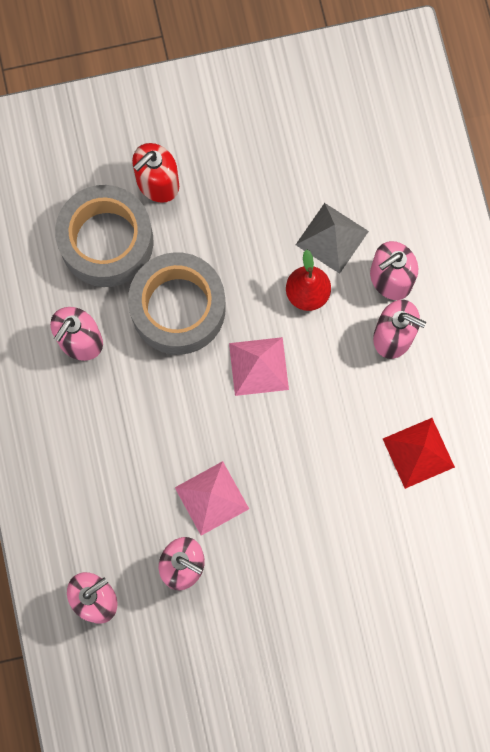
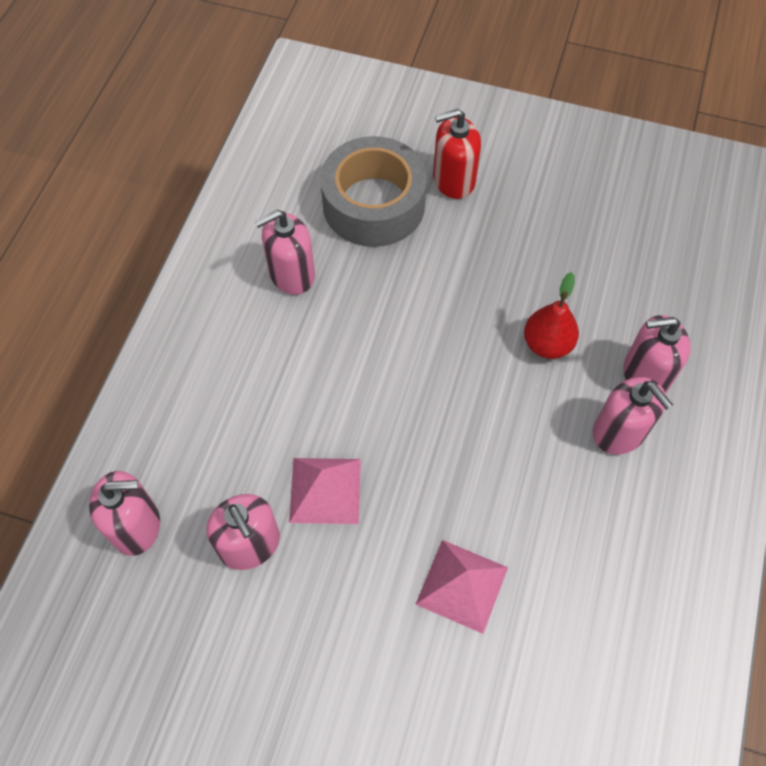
camera: 30 degrees right, 15 degrees down
(178, 308) = (405, 293): grey tape -> none
(259, 366) = (455, 387): pink pyramid -> pink pyramid (462, 585)
(332, 238) = (602, 307): grey pyramid -> none
(418, 453) = (584, 569): red pyramid -> none

